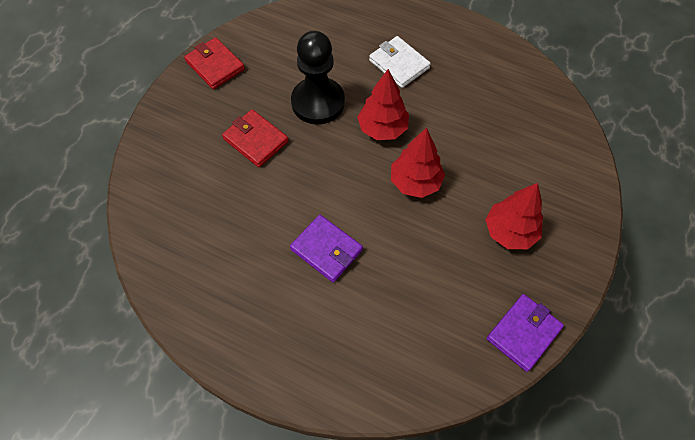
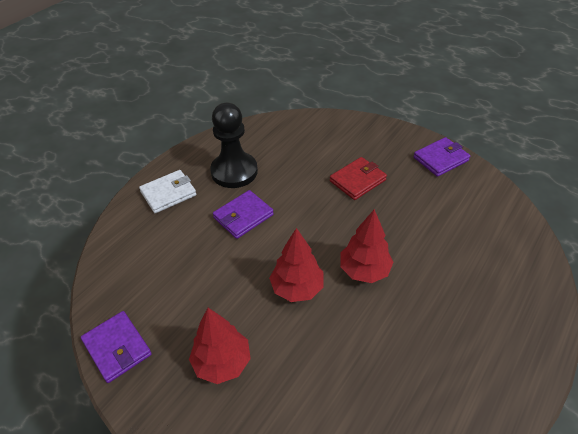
camera: 100 degrees right, 15 degrees down
(215, 65) = (440, 159): red wallet -> purple wallet
(318, 102) = (398, 224): black pawn -> black pawn (234, 171)
(399, 64) = (453, 298): white wallet -> white wallet (168, 193)

